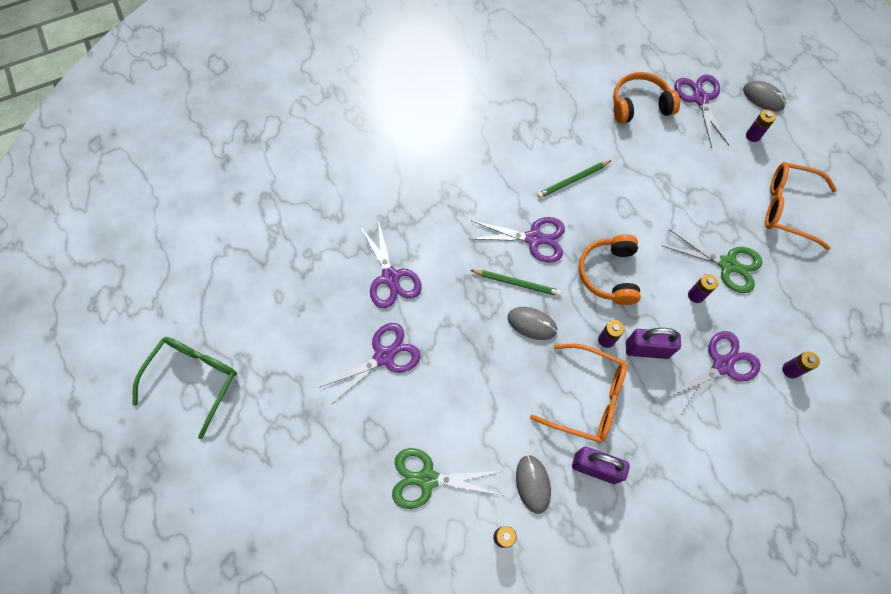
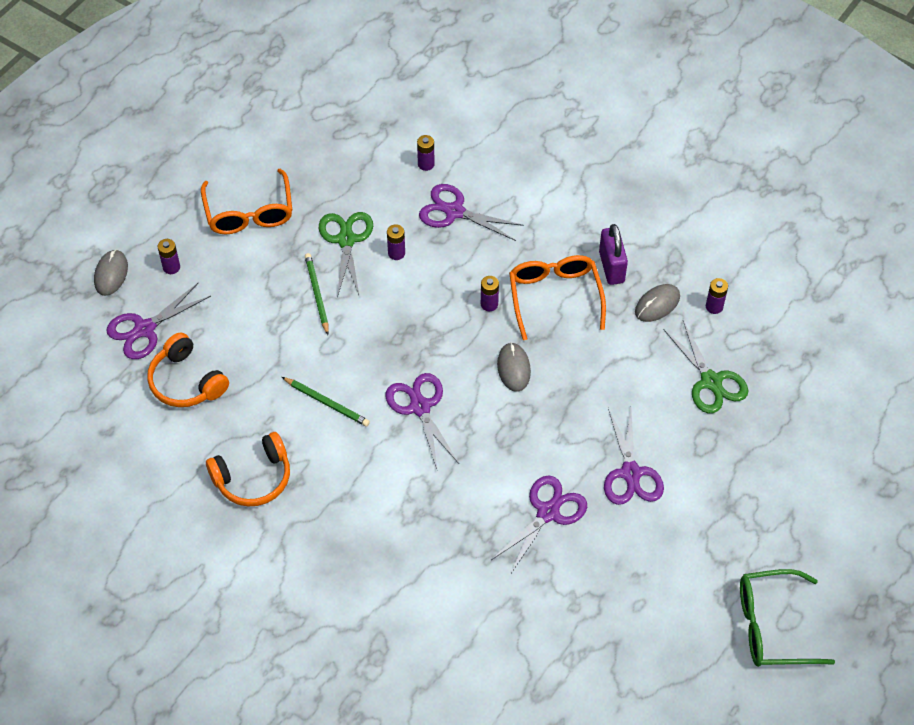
camera: 120 degrees left, 10 degrees down
(384, 356) = (631, 473): purple scissors -> purple scissors turned 120 degrees counterclockwise
(517, 283) = (479, 399): green pencil -> green pencil (317, 294)
(609, 274) = (418, 328): orange headphones -> orange headphones (253, 478)
(646, 349) = (477, 270): purple padlock -> none

